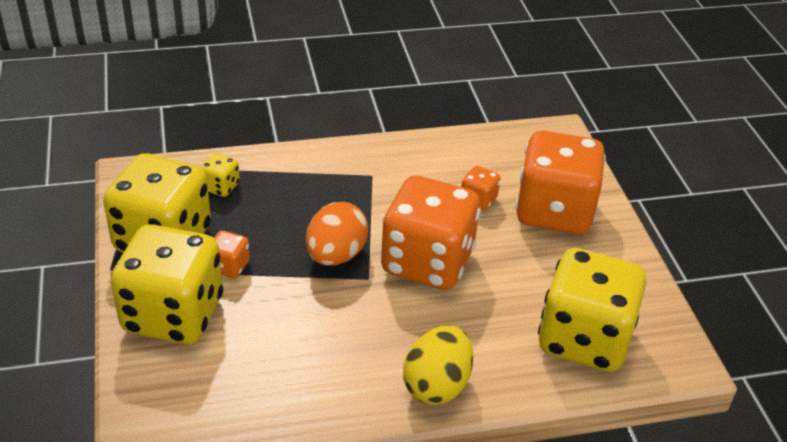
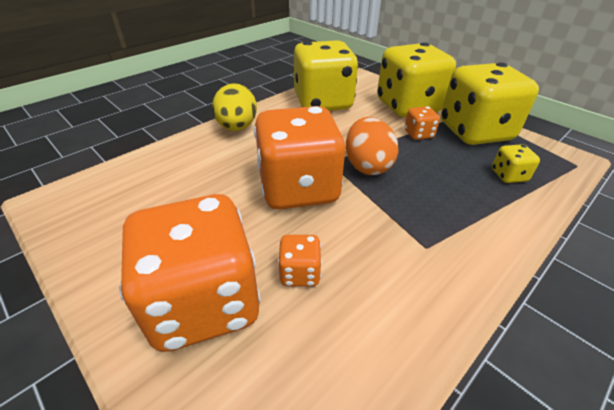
camera: 150 degrees right, 0 degrees up
(584, 339) = (141, 184): yellow dice -> yellow dice (323, 103)

